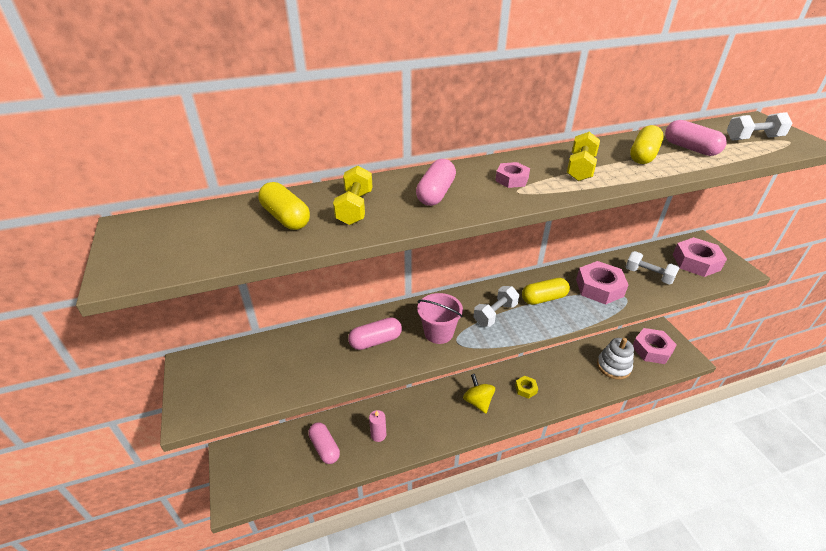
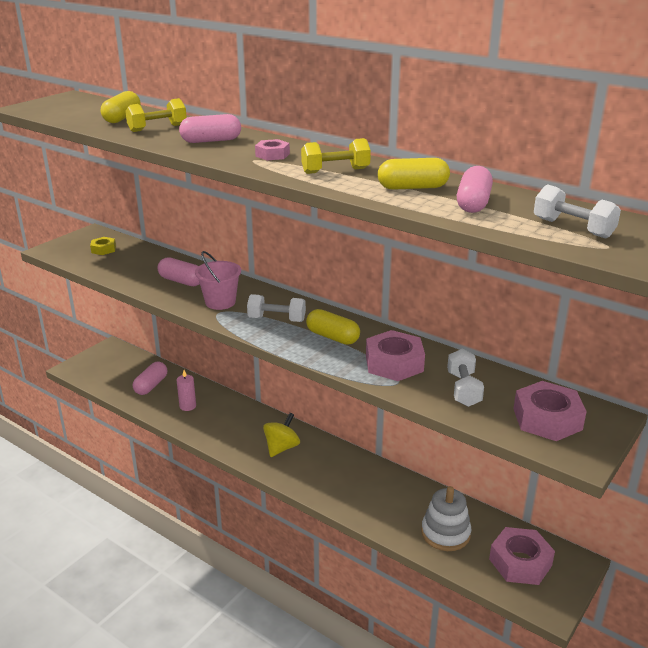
camera: 55 degrees right, 10 degrees down
(526, 389) = (332, 474): yellow nut -> yellow nut (103, 249)

